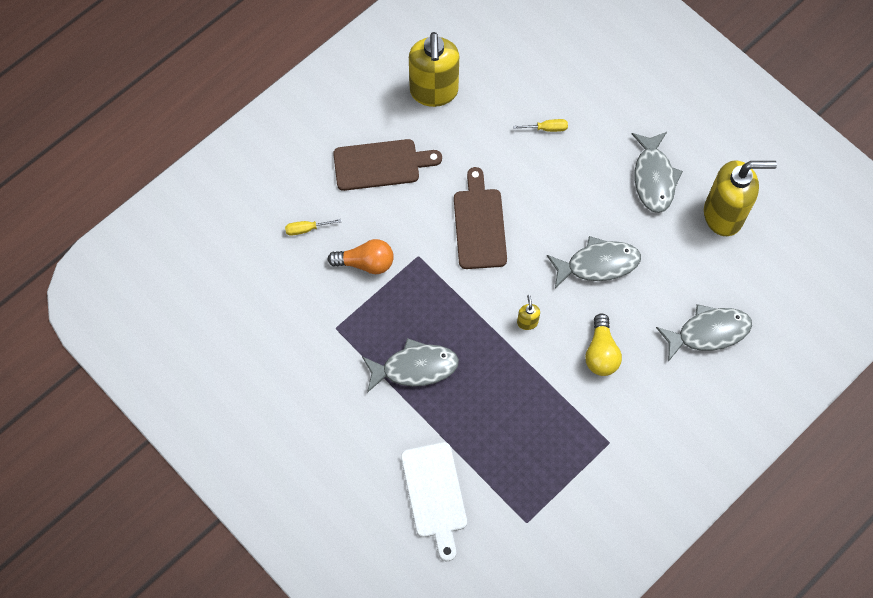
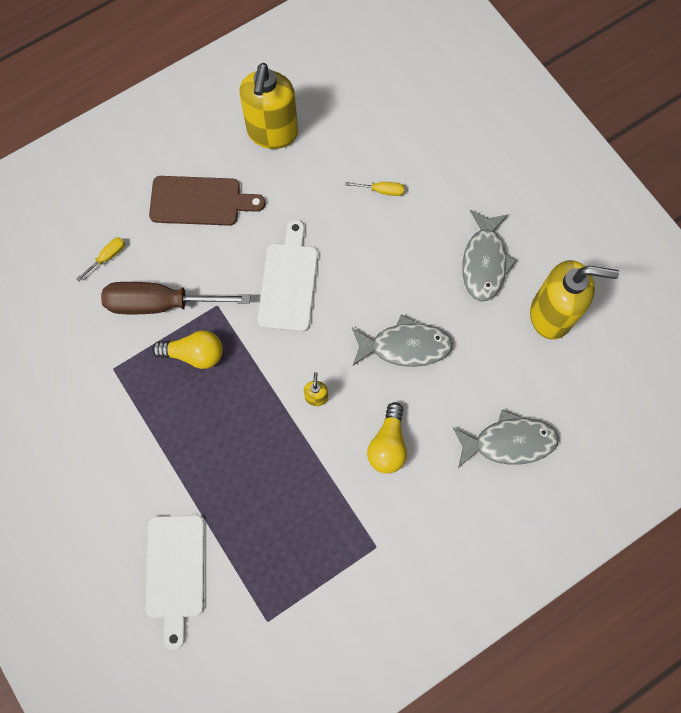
camera: 10 degrees right, 5 degrees up
(306, 229) = (107, 257): yellow screwdriver -> yellow screwdriver turned 135 degrees clockwise
(365, 263) = (160, 303): orange light bulb -> brown screwdriver
(407, 302) = (194, 354): none -> yellow light bulb
(415, 367) = (186, 426): grey fish -> none
(479, 224) = (289, 282): brown cutting board -> white cutting board

